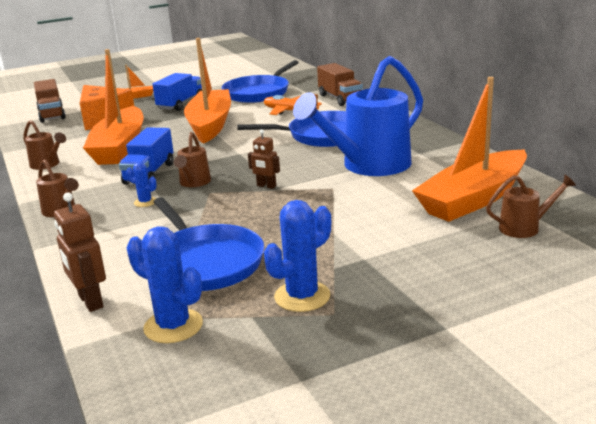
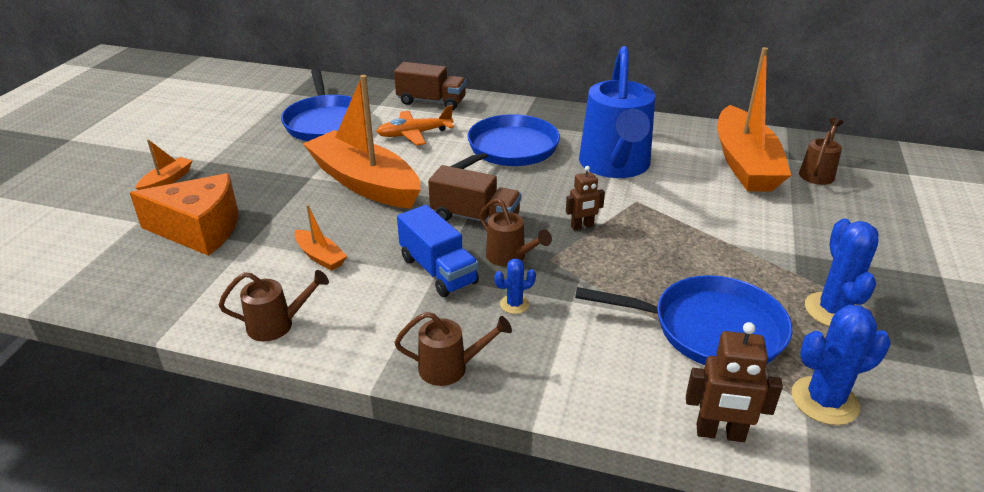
camera: 50 degrees left, 10 degrees up
(51, 114) = (89, 255): brown truck -> brown truck (475, 218)
(120, 147) = (320, 256): orange boat -> orange boat, size x0.42
(180, 104) = (260, 169): blue truck -> none

